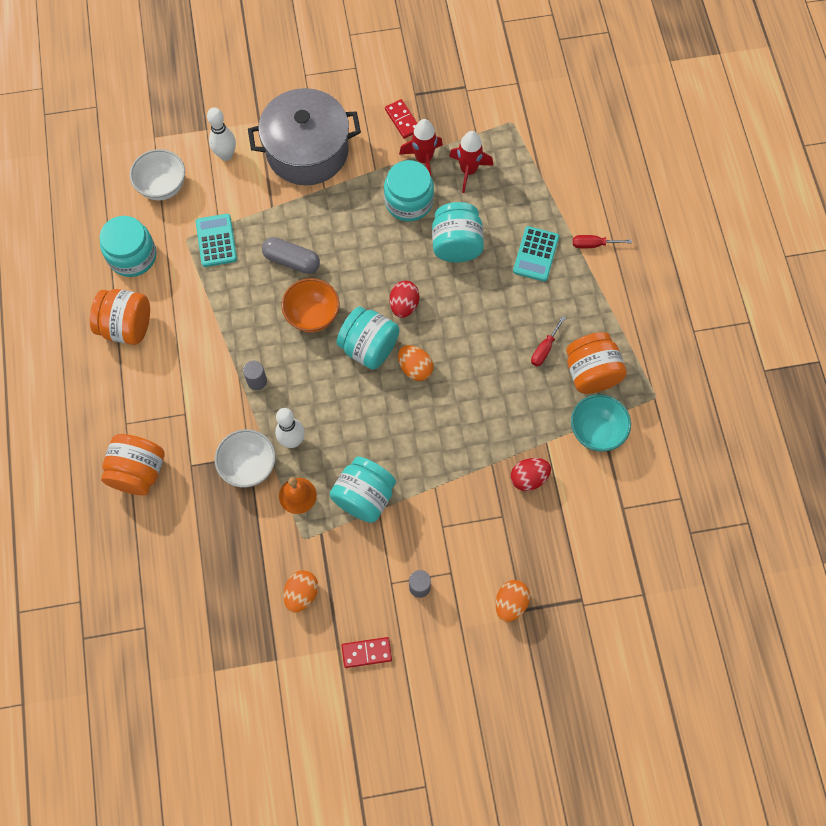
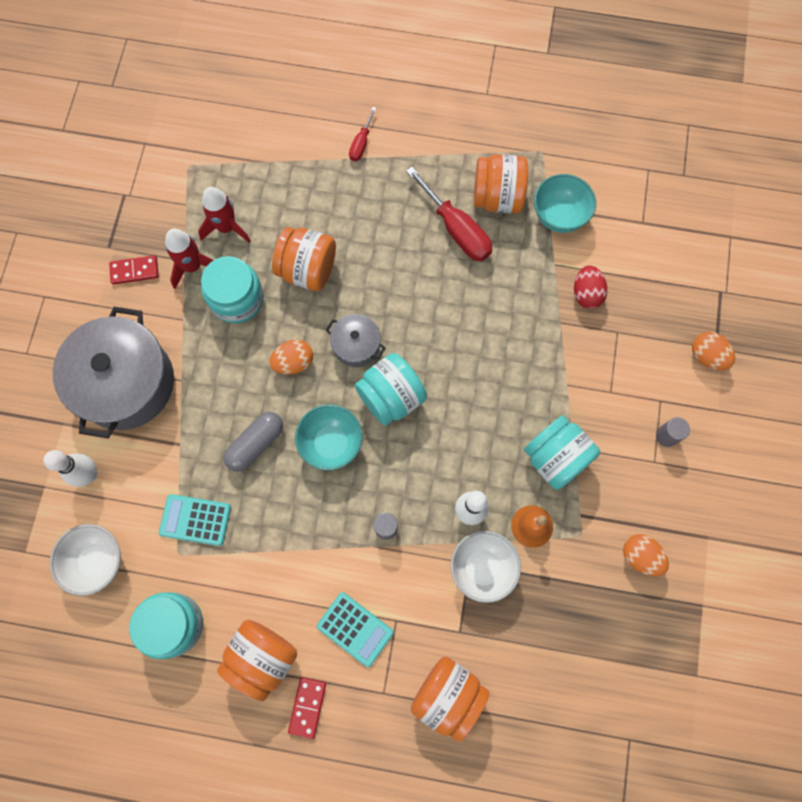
camera: 70 degrees left, 5 degrees up
(312, 316) = (331, 443): orange bowl -> turquoise bowl
(366, 652) = (719, 510): red domino -> red domino (307, 707)
(404, 305) = (356, 345): red egg -> grey pot
(415, 368) = (432, 359): orange egg -> orange egg (293, 362)
(456, 245) = (308, 270): turquoise jar -> orange jar
(536, 254) = (350, 199): turquoise calculator -> turquoise calculator (355, 629)
(544, 349) = (456, 229): red screwdriver -> red screwdriver, size x1.90

